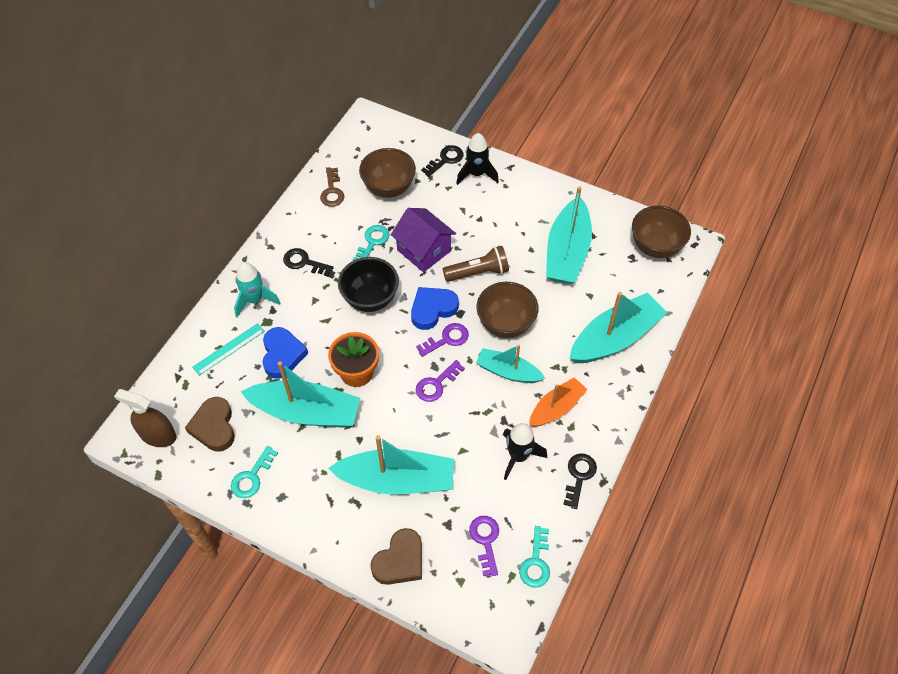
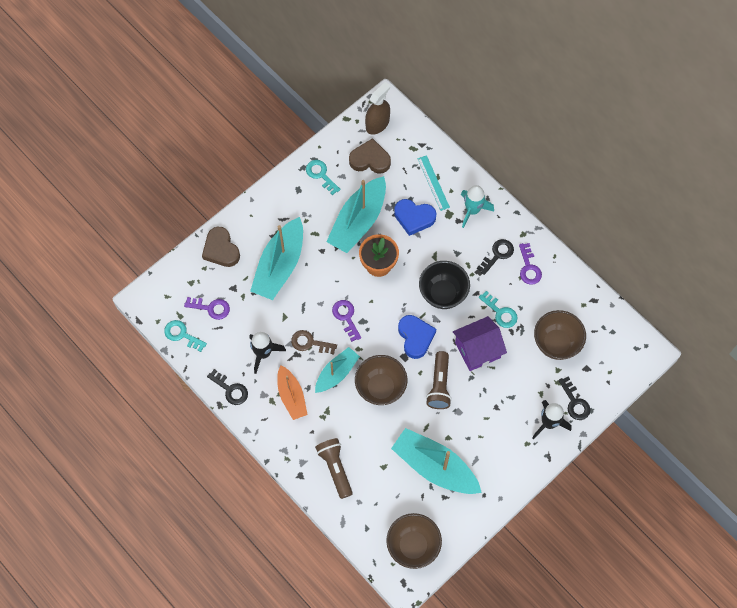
camera: 110 degrees right, 10 degrees up
(332, 191) = (568, 296): brown key -> brown key (310, 343)
(447, 339) = (383, 338): purple key -> purple key (529, 268)
(615, 338) = (335, 468): turquoise boat -> brown flashlight

